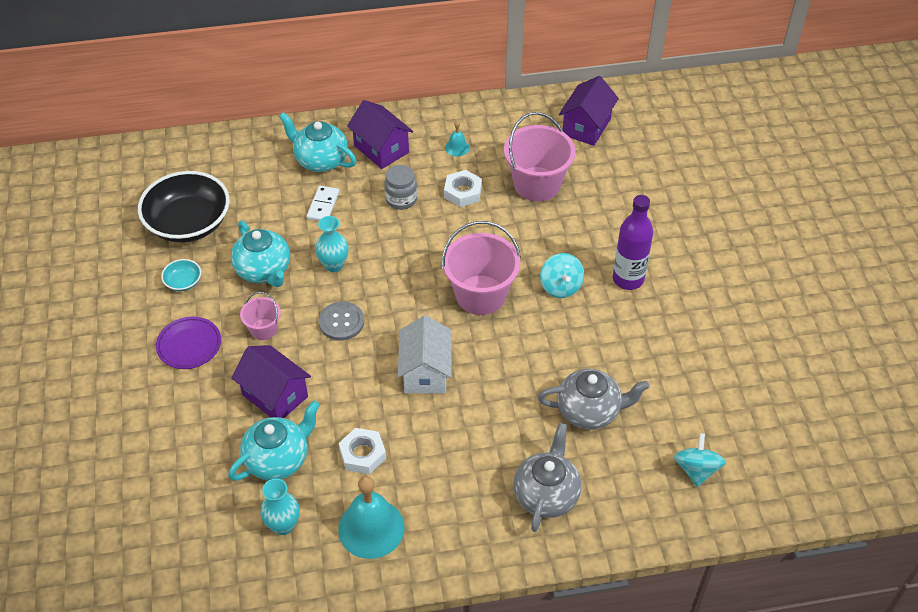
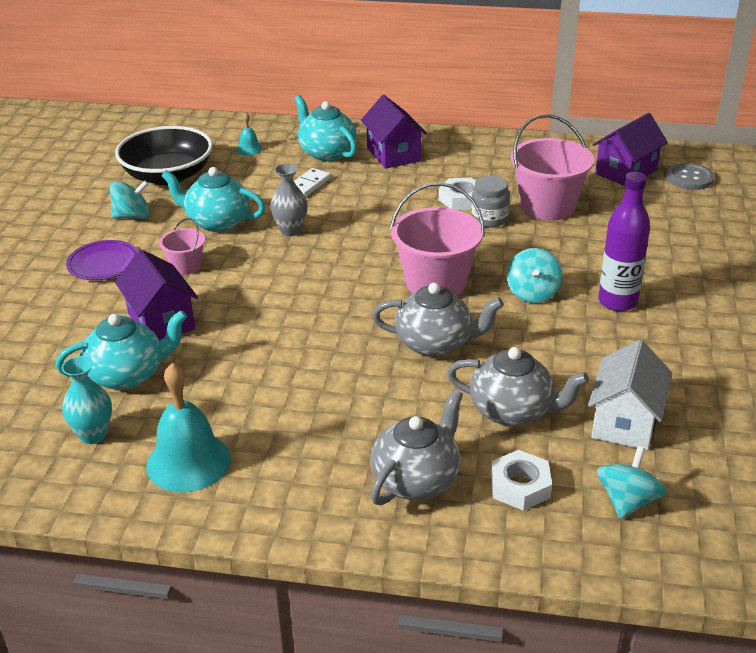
camera: 20 degrees right, 15 degrees down
(183, 282) = (132, 216): turquoise bowl -> turquoise spinning top
(264, 270) = (217, 222): turquoise teapot -> turquoise teapot turned 120 degrees clockwise
(334, 265) = (290, 230): turquoise vase -> grey vase
(341, 322) = (270, 276): grey button -> grey button (689, 178)
(362, 454) = (222, 391): white nut -> white nut (520, 486)
(401, 199) = (392, 194): grey jar -> grey jar (489, 219)
(425, 372) = (336, 335): white house -> white house (625, 422)
(457, 147) = (474, 165): turquoise bell -> turquoise bell (249, 149)
(507, 360) = (435, 344): none -> grey teapot

